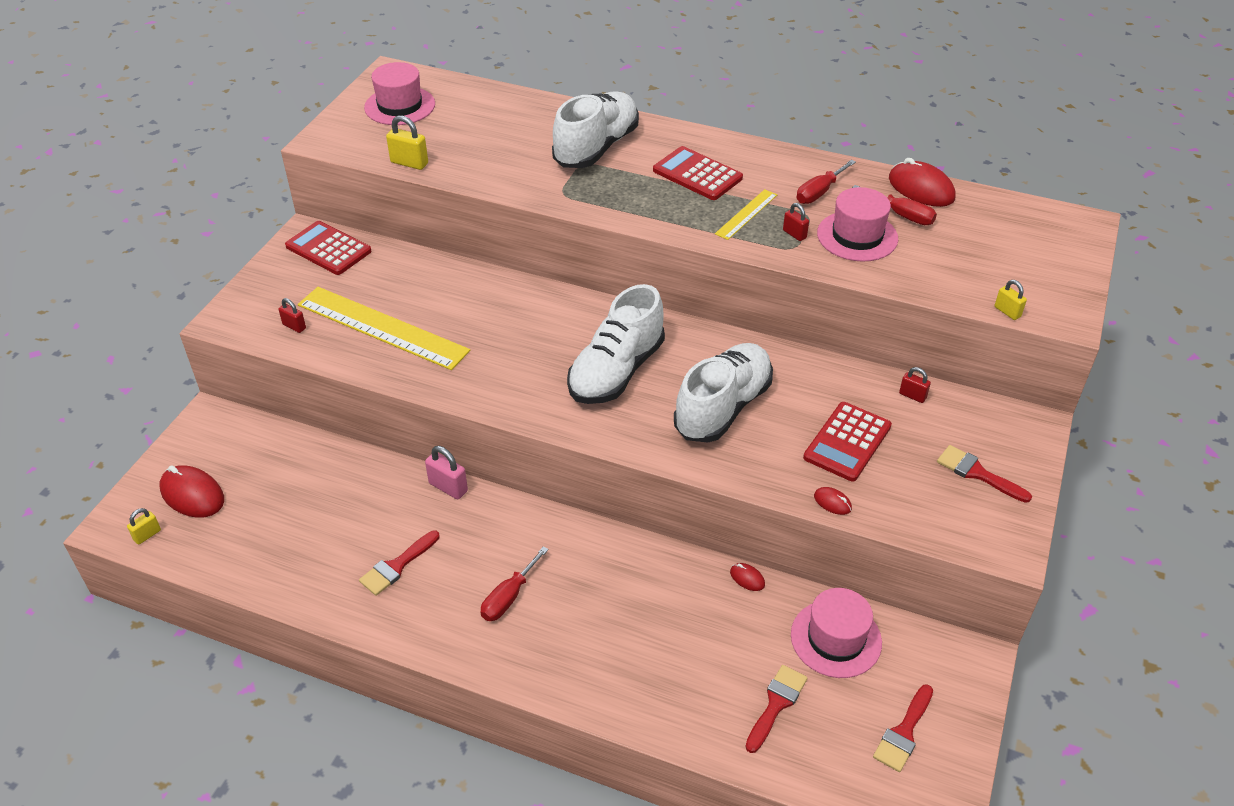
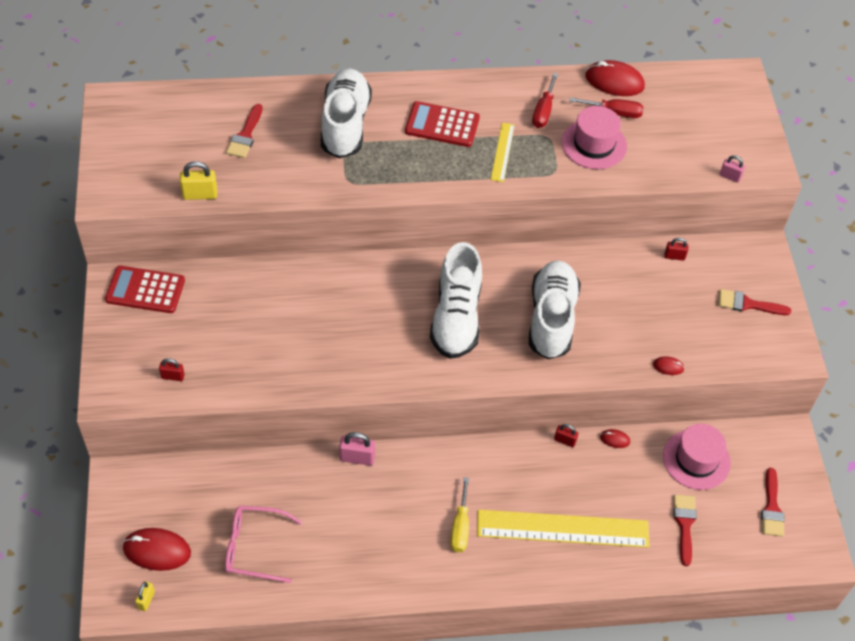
camera: 30 degrees left, 10 degrees up
(284, 529) = (254, 547): none -> pink glasses
(382, 327) = (247, 349): yellow ruler -> yellow ruler (563, 528)
(397, 566) = (362, 538): red brush -> red brush (245, 135)
(400, 106) = (146, 135): pink hat -> none
(508, 597) = (460, 527): red screwdriver -> yellow screwdriver
(794, 234) = (548, 159): red padlock -> red padlock (565, 441)
(847, 442) = (651, 313): red calculator -> none
(1007, 312) = (730, 176): yellow padlock -> pink padlock

